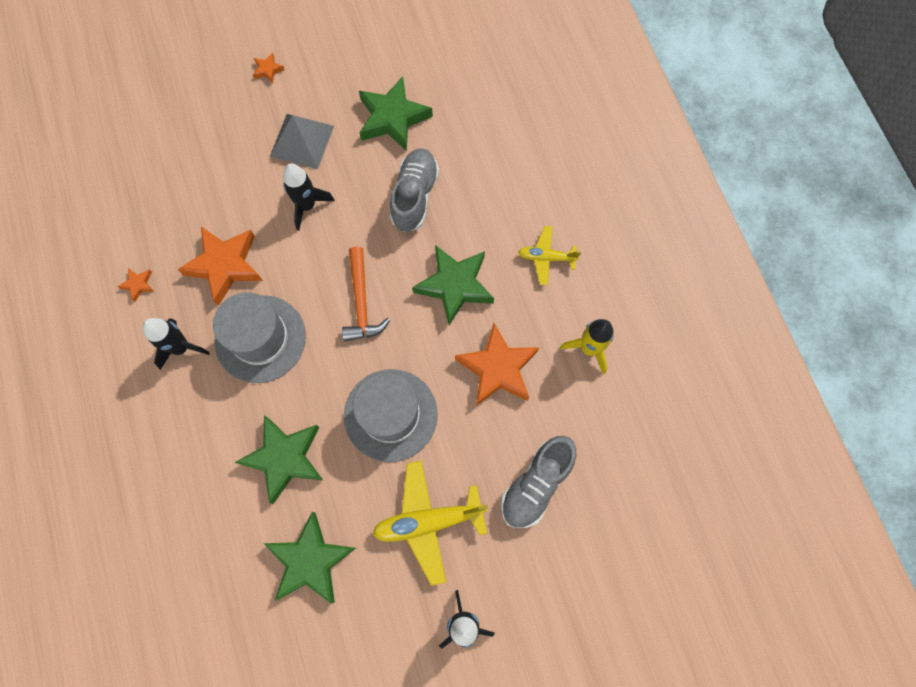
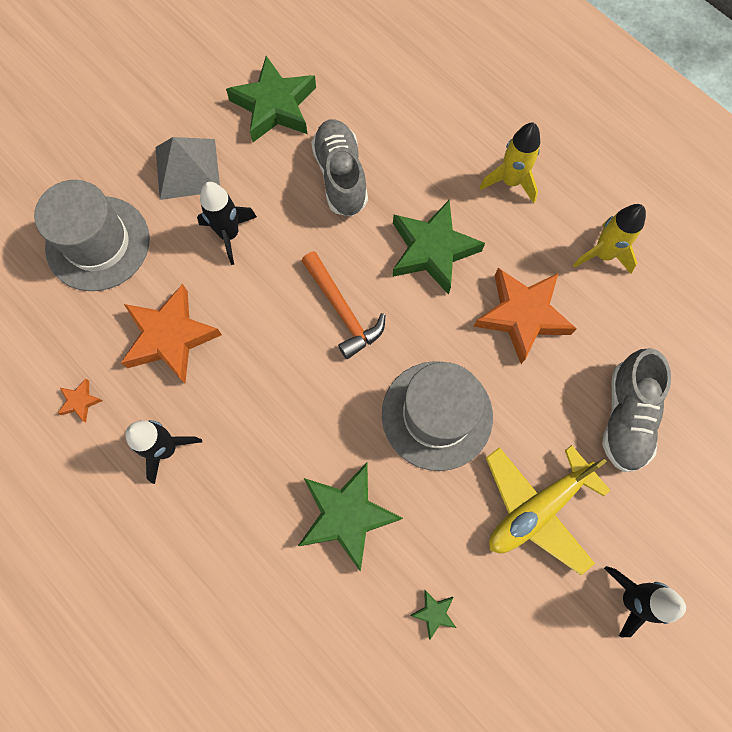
camera: 25 degrees left, 0 degrees up
(260, 339) = (251, 398): grey hat -> grey hat (98, 243)
(268, 70) = (110, 109): orange star -> none
(310, 560) = (434, 613): green star -> green star, size x0.43
(546, 258) = (510, 181): yellow plane -> yellow rocket

